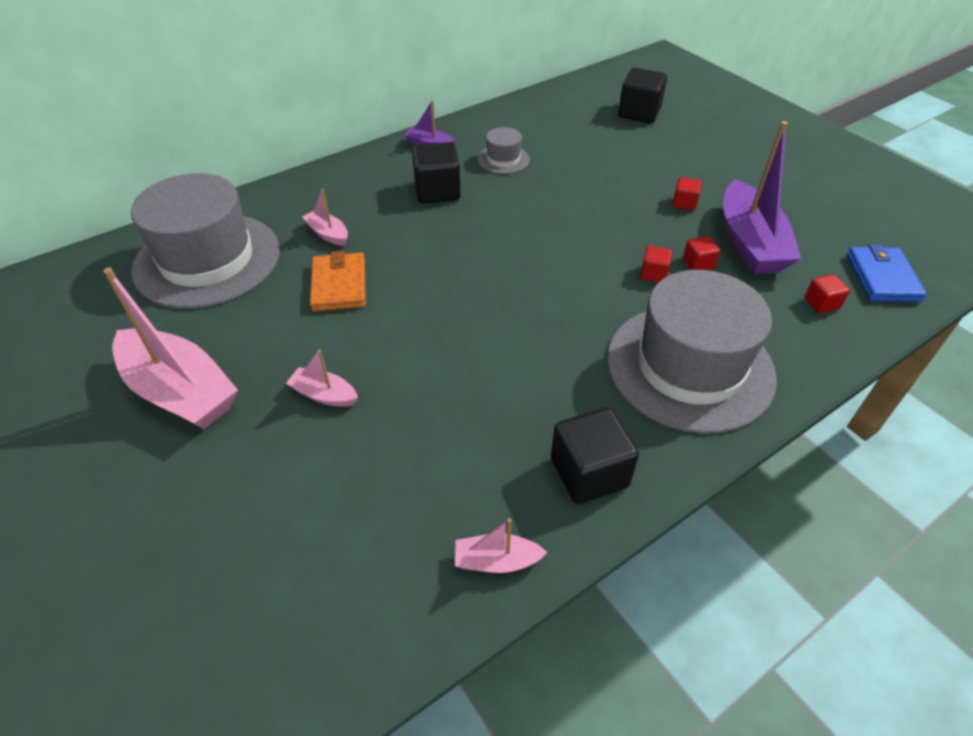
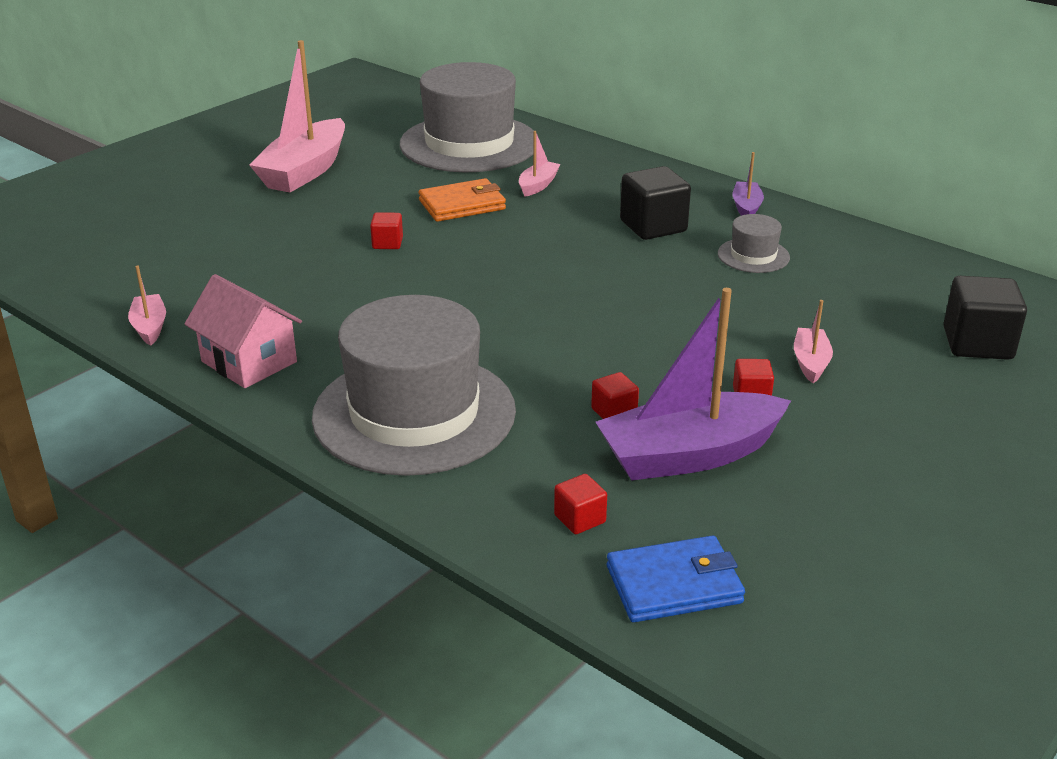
camera: 75 degrees right, 15 degrees down
(324, 395) = (316, 225): pink boat -> pink boat (810, 362)
(589, 473) = (249, 362): black cube -> pink house
(653, 274) = (574, 380): red cube -> red cube (387, 243)

